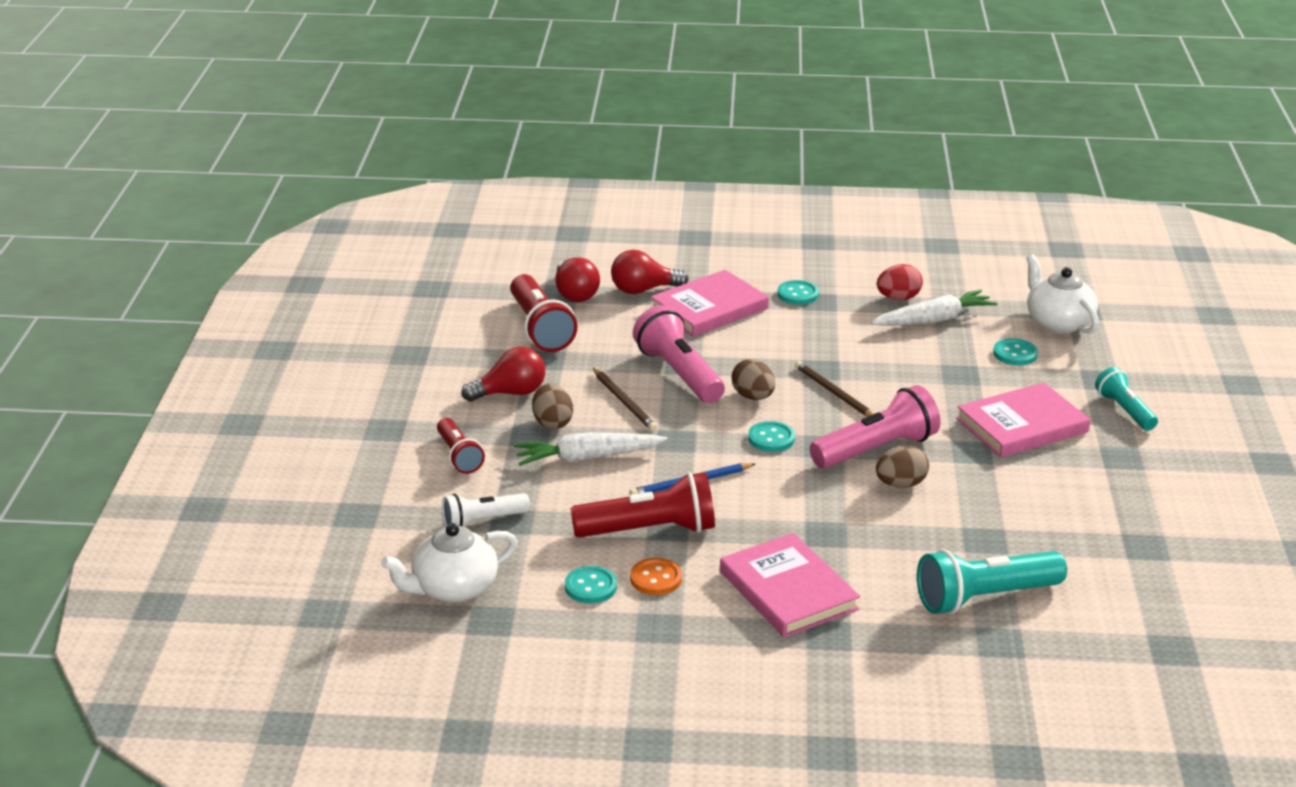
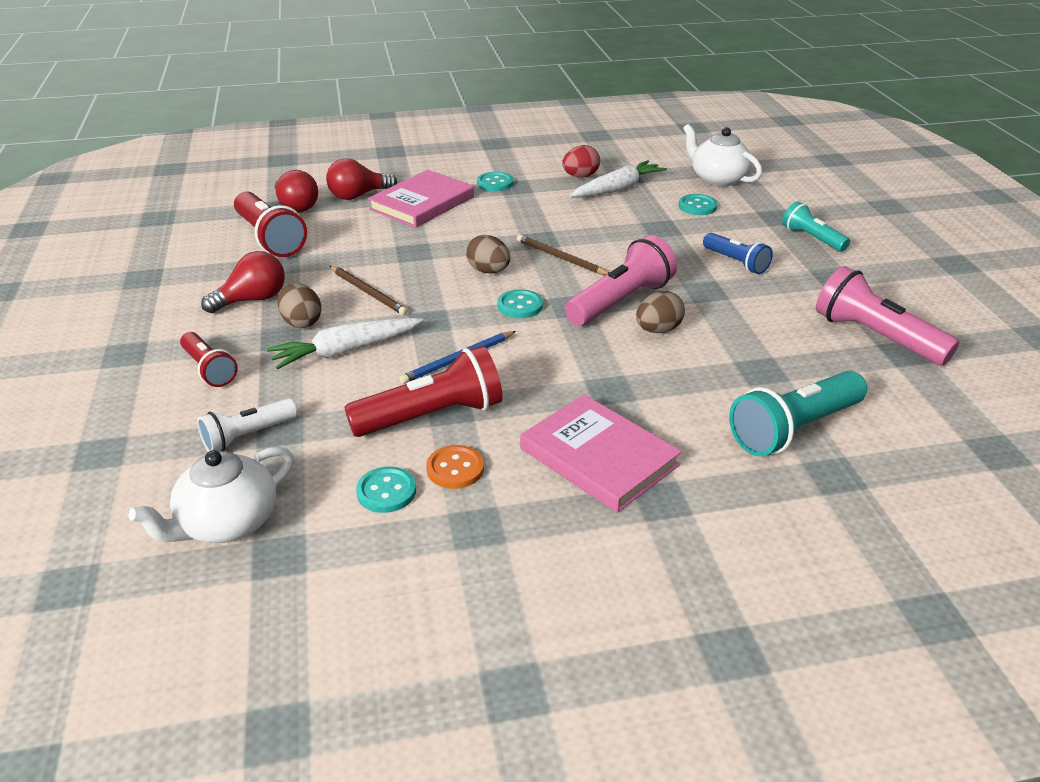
camera: 15 degrees left, 5 degrees up
(679, 373) = (412, 260): pink flashlight -> pink flashlight (875, 337)
(1022, 425) = (736, 262): pink book -> blue flashlight

